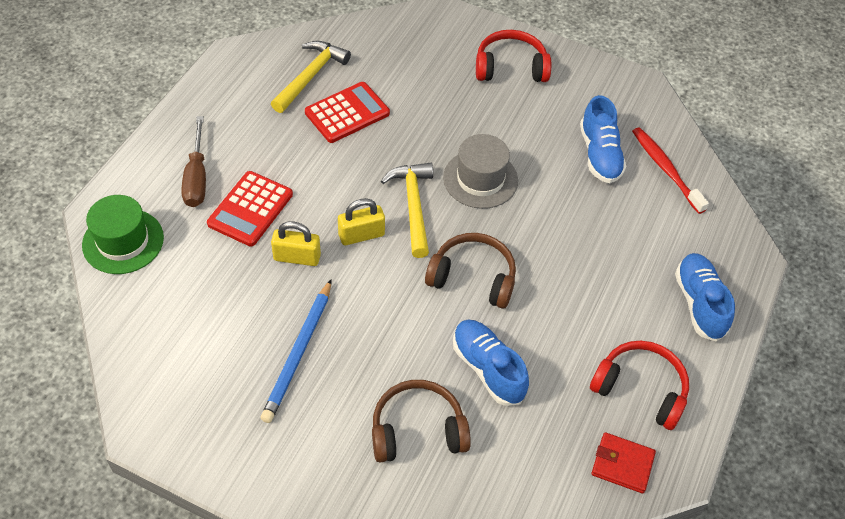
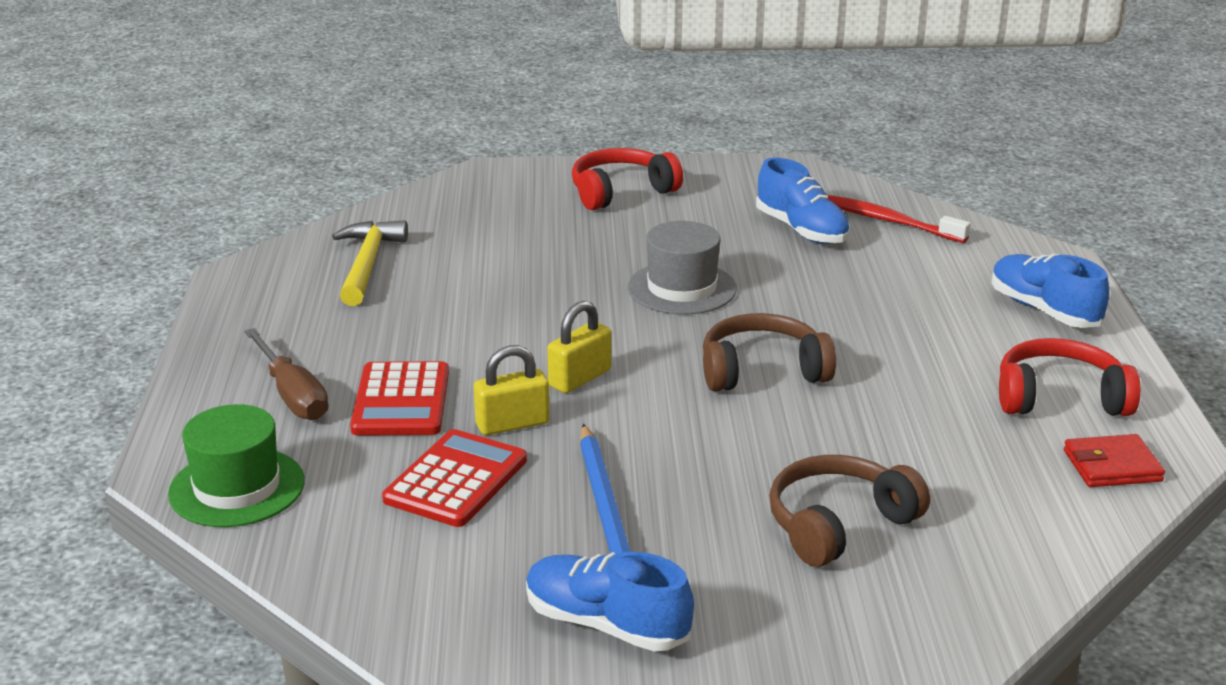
camera: 25 degrees left, 25 degrees down
(347, 113) = (450, 281): red calculator -> red calculator (456, 480)
(413, 206) = (621, 334): yellow hammer -> none
(488, 368) = (866, 441): blue shoe -> blue shoe (606, 624)

